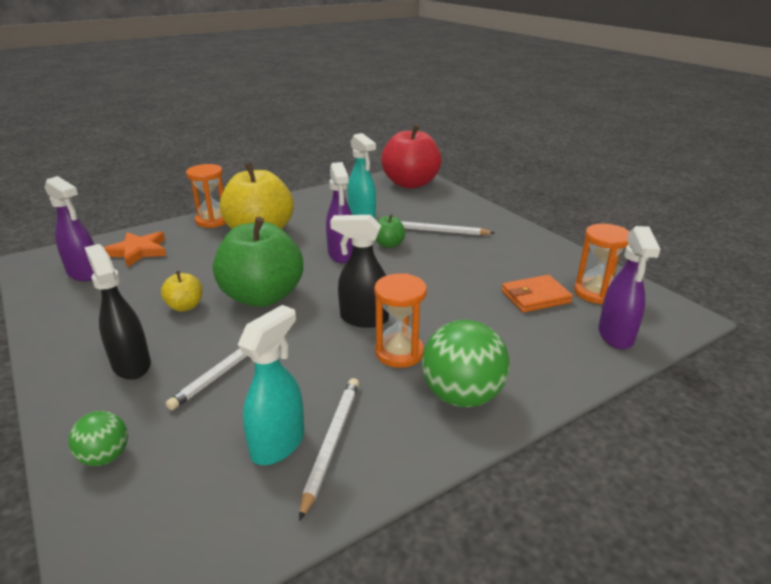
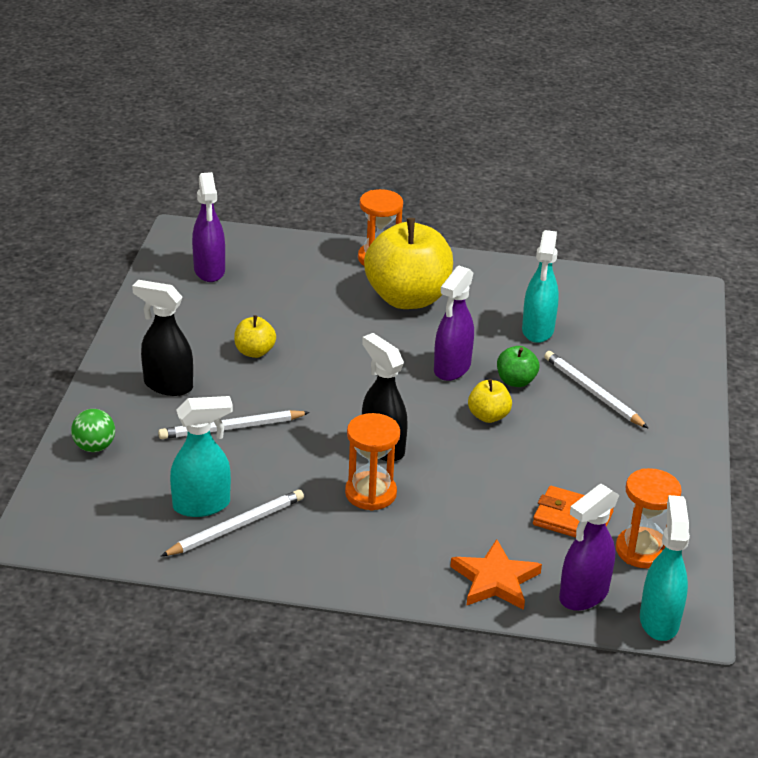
camera: 40 degrees right, 5 degrees up
(131, 364) = (167, 385): black spray bottle -> black spray bottle turned 75 degrees counterclockwise
(138, 251) = (274, 266): orange star -> orange star (495, 580)
(262, 296) = (326, 376): green apple -> none
(402, 268) = (488, 416): none -> yellow apple
(410, 183) = (665, 309): red apple -> none
(462, 396) = (370, 555): green ball -> none
(671, 324) = (659, 620): none -> turquoise spray bottle

